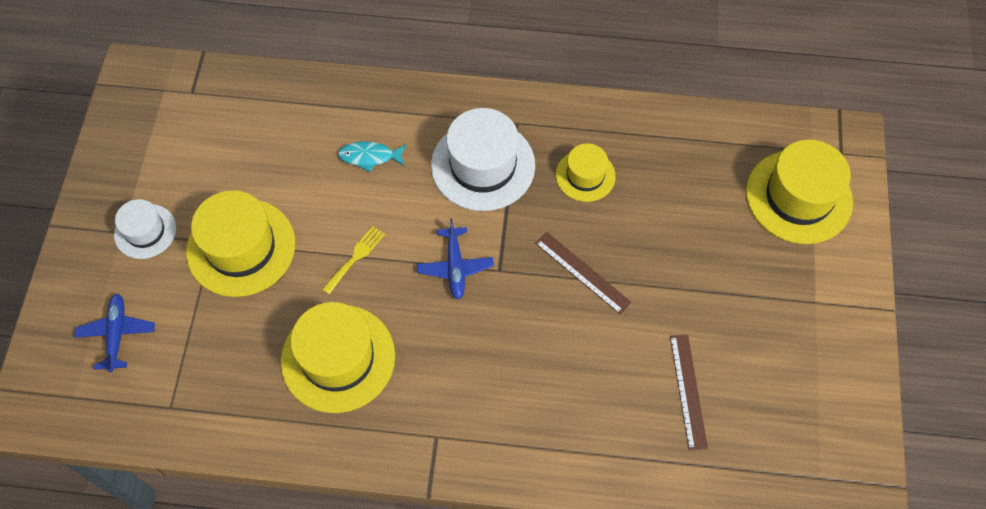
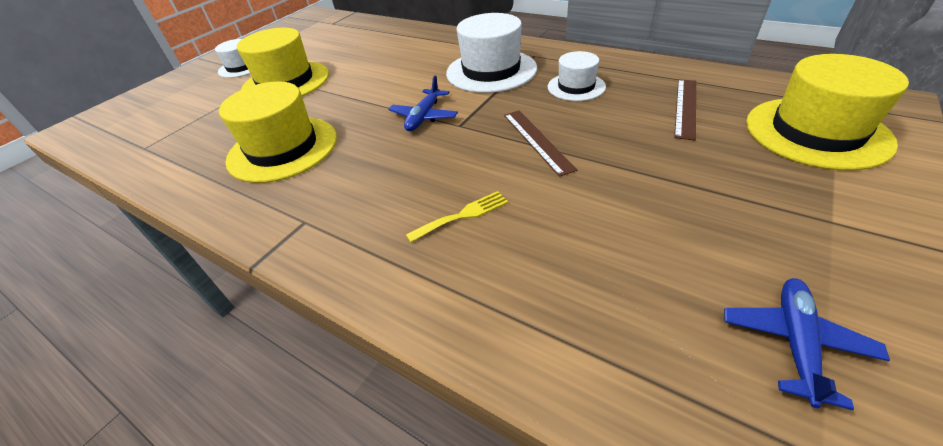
camera: 30 degrees right, 20 degrees down
(117, 334) = (166, 106): blue plane -> blue plane (795, 342)
(355, 257) = (354, 99): yellow fork -> yellow fork (462, 215)
(370, 157) = (411, 57): turquoise fish -> none
(585, 175) = (576, 87): yellow hat -> white hat
(688, 391) = (612, 263): brown ruler -> brown ruler (685, 107)

